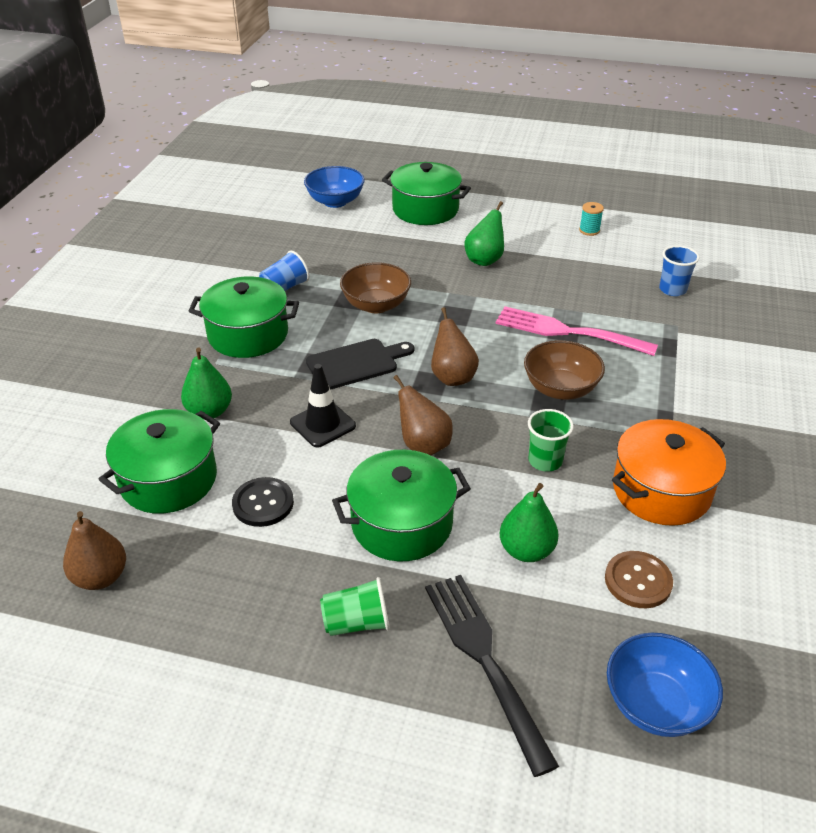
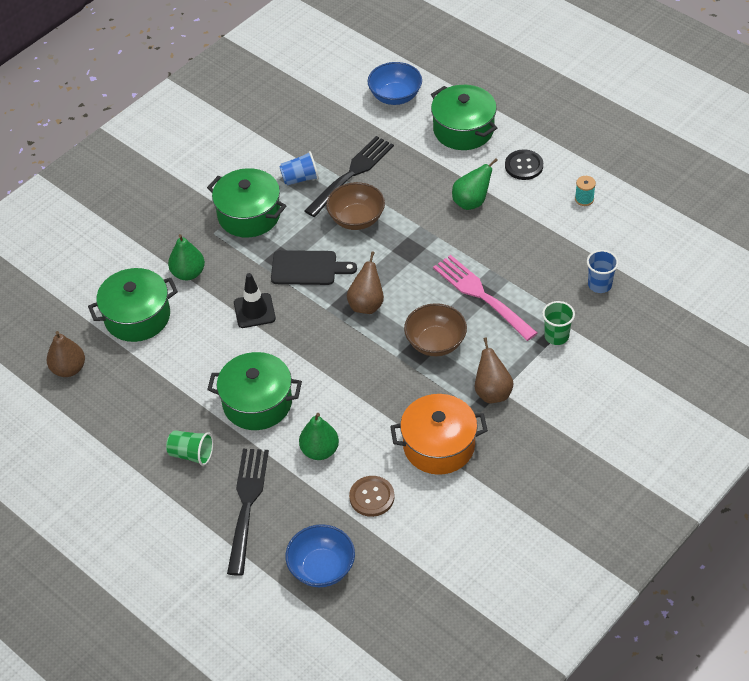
camera: 30 degrees right, 10 degrees up
(263, 503) = (183, 356): black button -> black button (524, 166)
(339, 270) = (351, 175): none -> black fork
(423, 445) = (309, 352): brown pear -> brown pear (492, 392)
(545, 461) = (379, 394): green cup -> green cup (556, 336)

